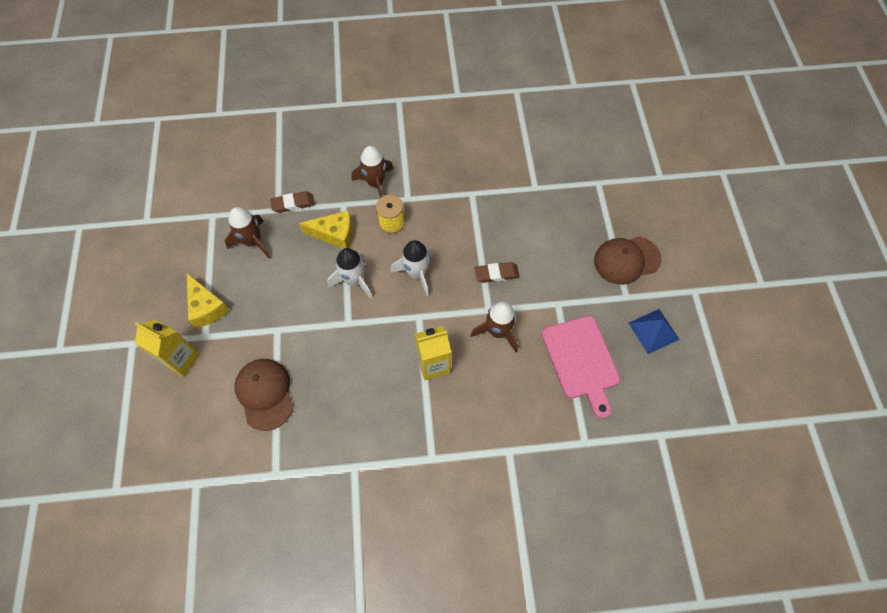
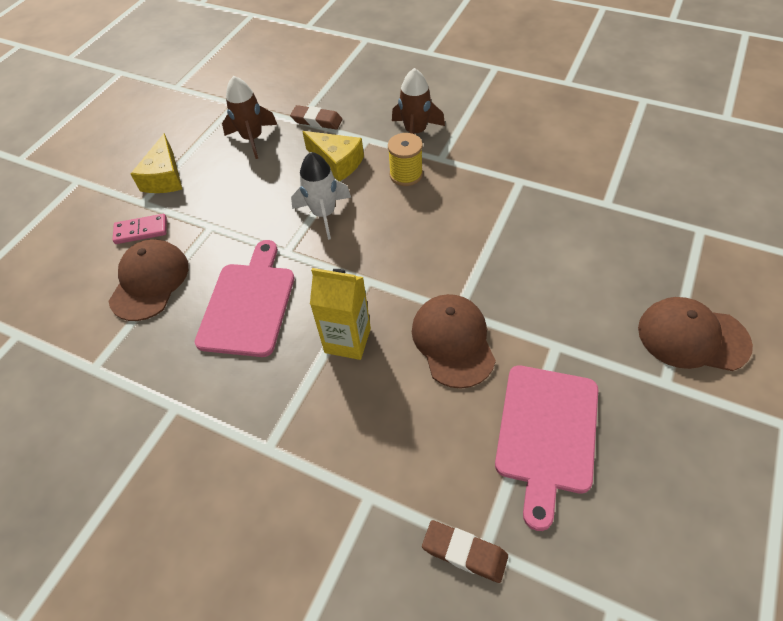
camera: 35 degrees right, 10 degrees down
(181, 359) = (104, 213): yellow carton -> none
(225, 359) = (141, 231): none -> pink domino
(350, 374) = (248, 304): none -> pink cutting board
(416, 273) = (397, 235): white rocket -> none
(496, 274) = (494, 276): brown eraser -> brown eraser (464, 552)
(498, 331) = (453, 341): brown rocket -> brown cap
(653, 331) = (685, 449): blue pyramid -> none

